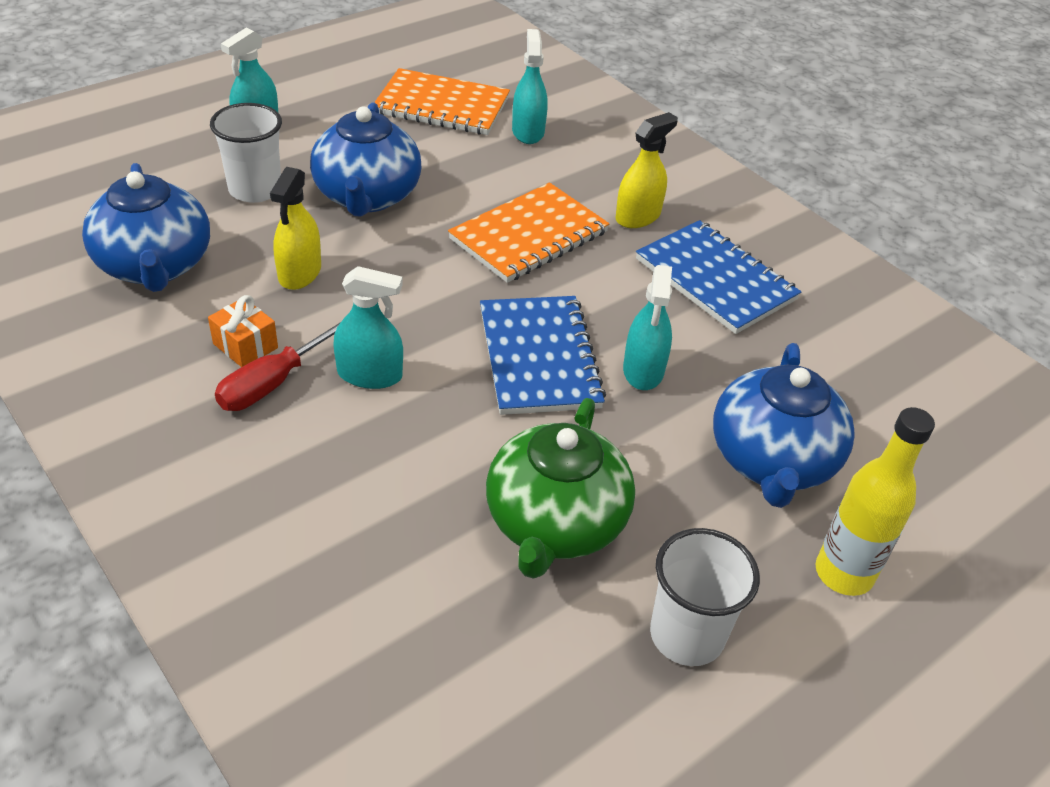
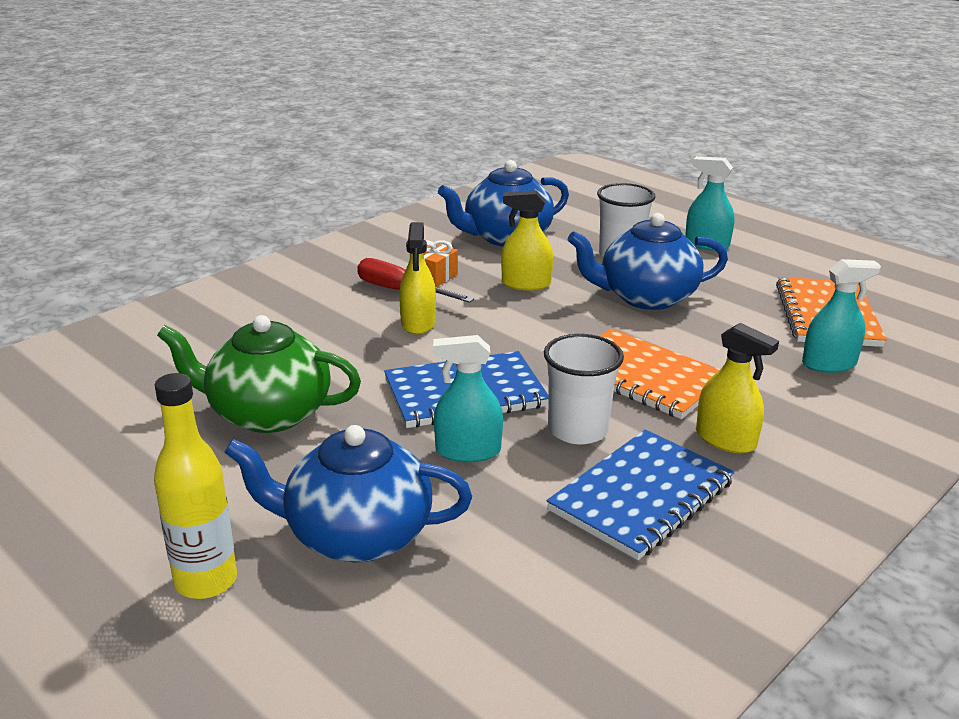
camera: 85 degrees right, 15 degrees down
(370, 375) = (418, 323): turquoise spray bottle -> yellow spray bottle
(687, 635) = (147, 482): white cup -> white cup (578, 430)

